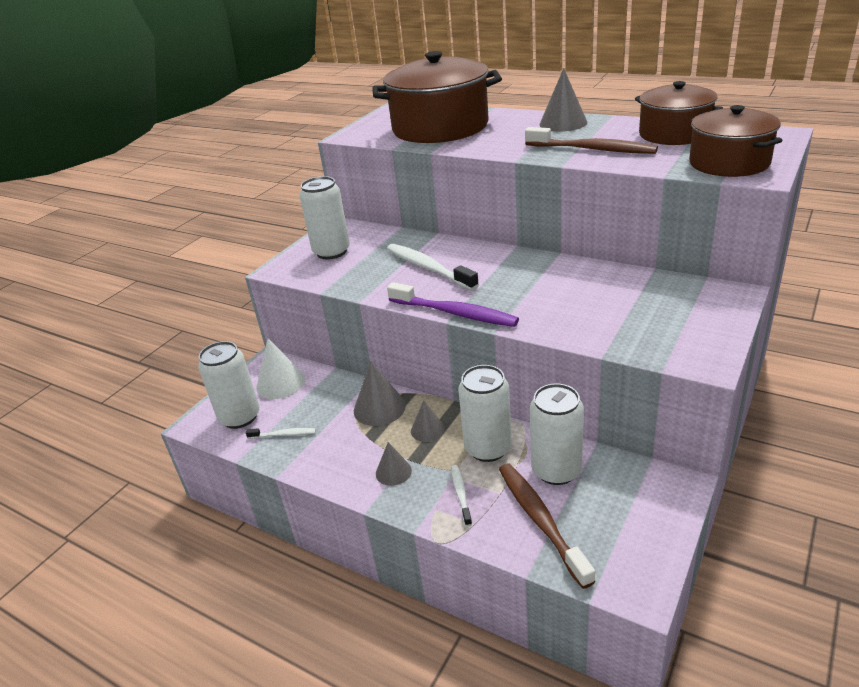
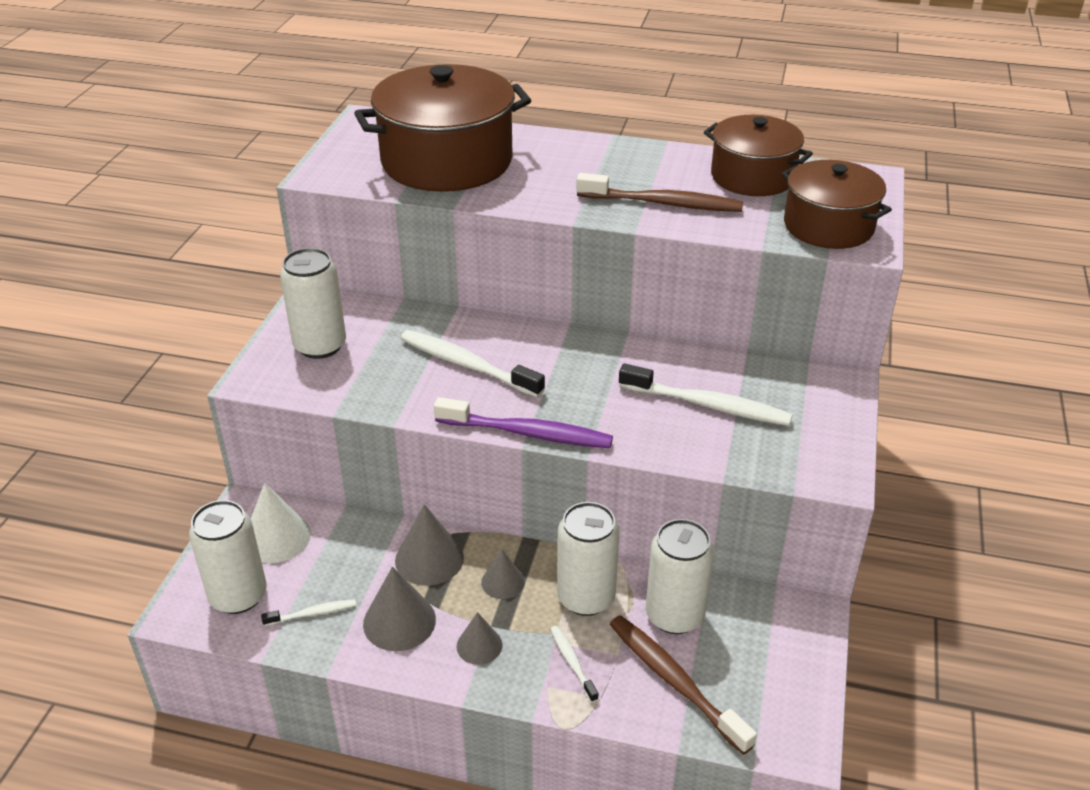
camera: 20 degrees left, 5 degrees up
(563, 123) = (610, 155): grey cone -> grey cone (399, 621)
(607, 304) = (707, 405): none -> white toothbrush

